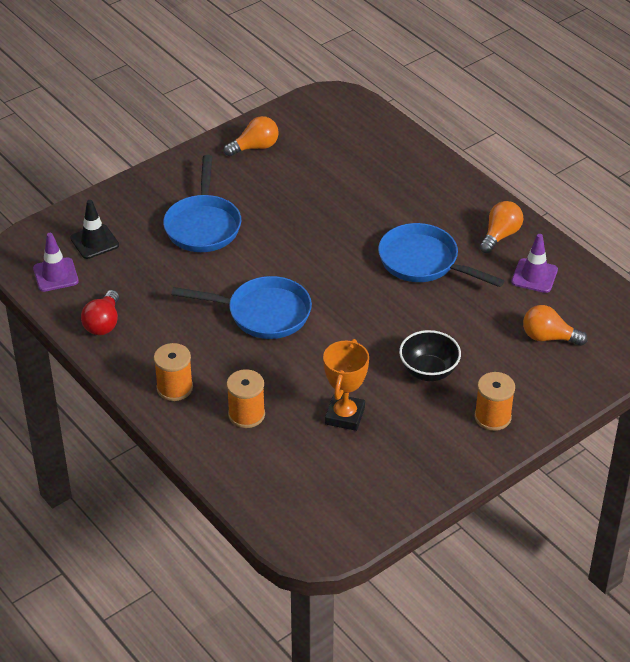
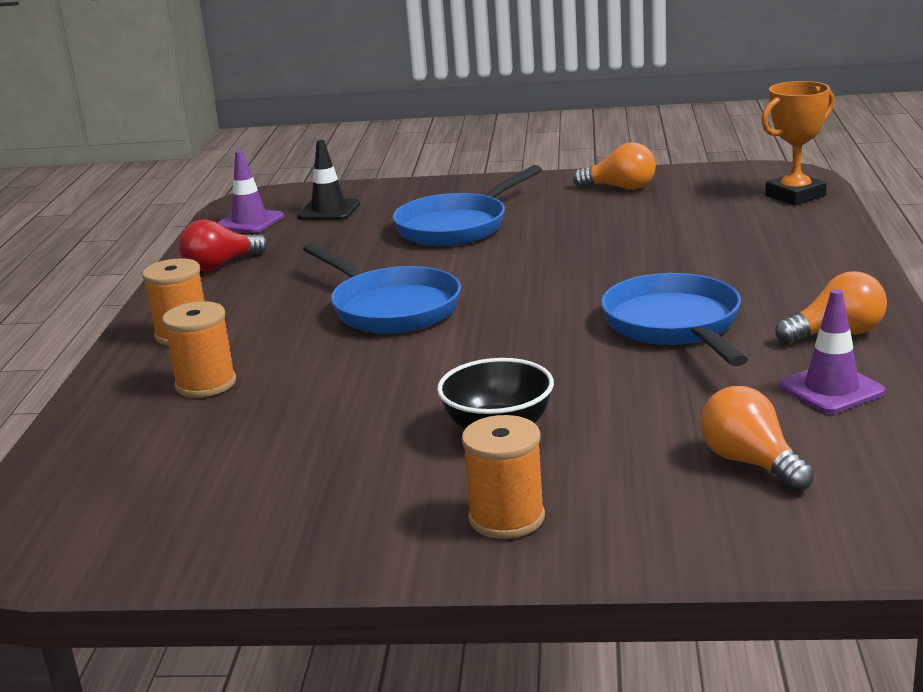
camera: 45 degrees right, 20 degrees down
(345, 416) = (310, 431): orange trophy -> orange trophy (795, 196)

